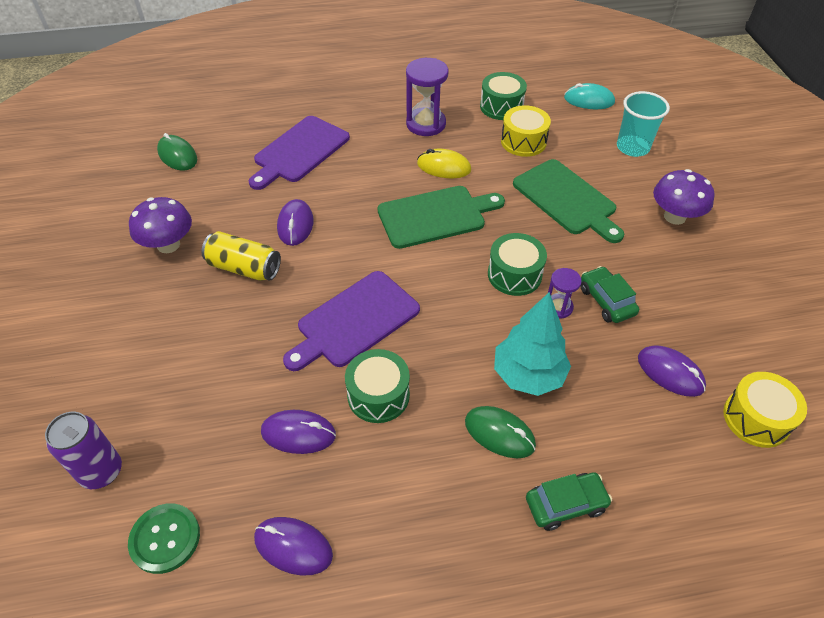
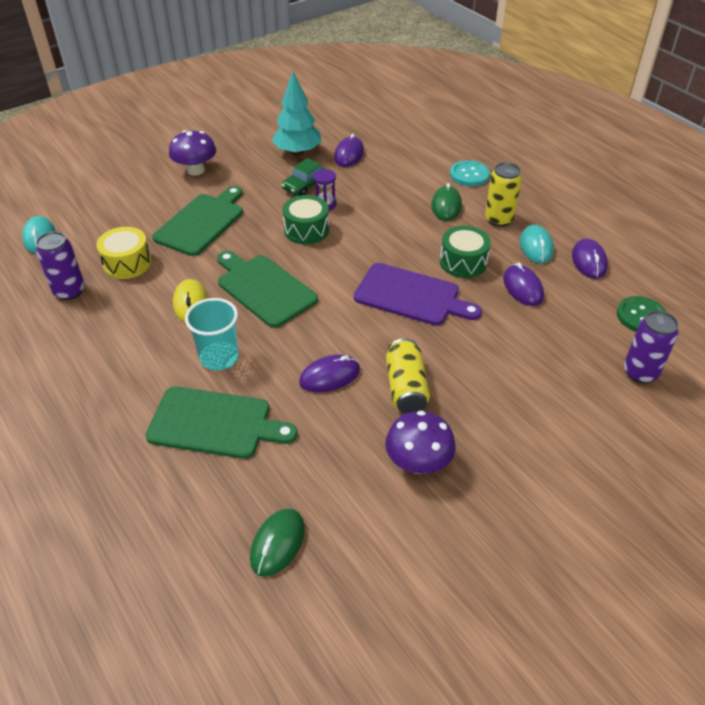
camera: 115 degrees left, 5 degrees down
(299, 151) = (215, 423): purple cutting board -> green cutting board
(359, 496) = (536, 247): none -> turquoise mouse
(426, 124) = (122, 337): purple hourglass -> none
(439, 483) = (498, 219): none -> yellow can
(501, 107) = (69, 291): green drum -> purple can
(528, 375) = (394, 205): turquoise tree -> turquoise tree (297, 152)
(565, 504) = (469, 175): green car -> turquoise button
(632, 147) = (111, 201): turquoise cup -> turquoise cup (219, 358)
(756, 418) = (360, 125): yellow drum -> none

